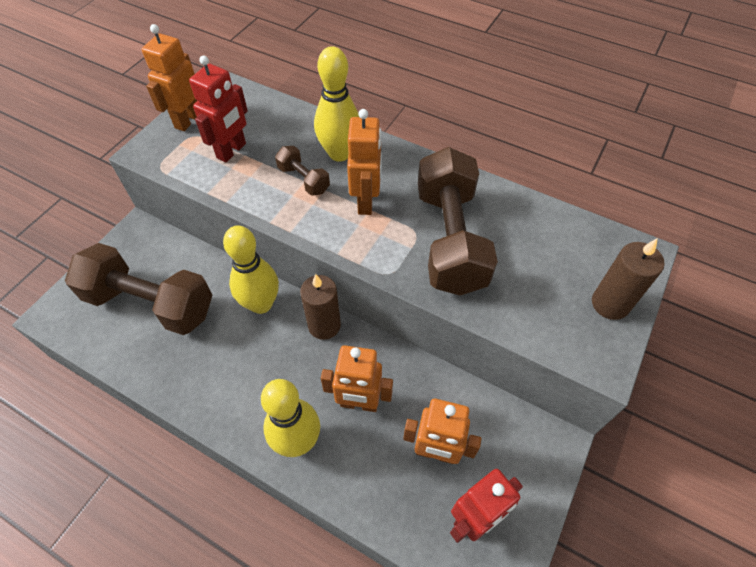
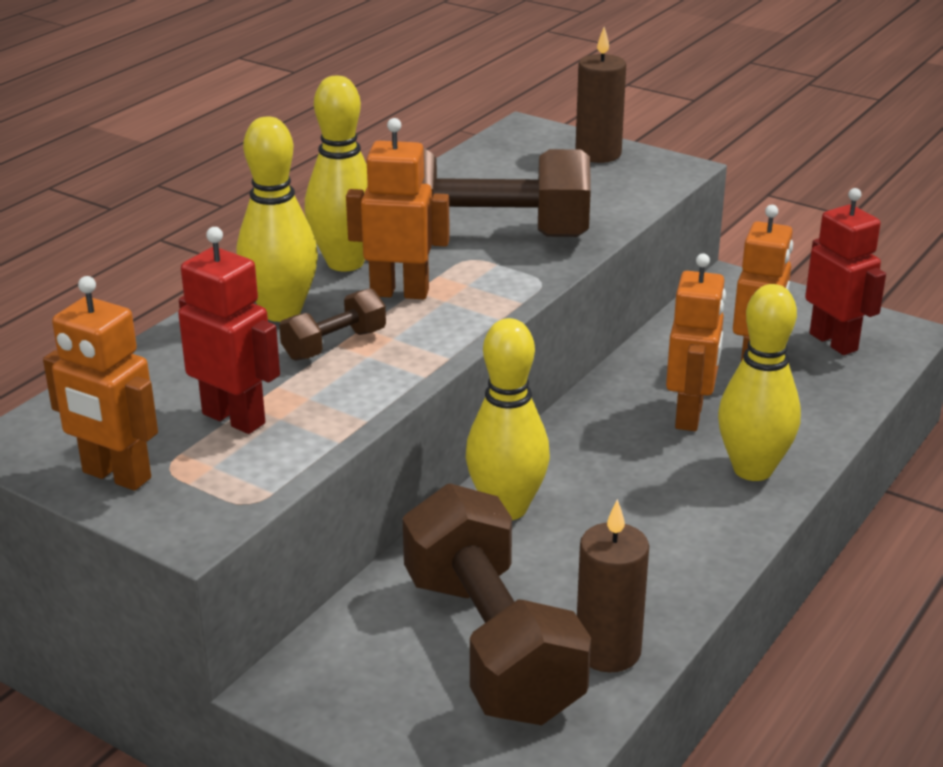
camera: 85 degrees left, 25 degrees down
(151, 303) = (491, 645): brown dumbbell -> brown dumbbell turned 45 degrees counterclockwise
(324, 325) = (555, 443): brown candle -> brown candle (608, 651)
(401, 173) = (345, 263): none -> yellow bowling pin

